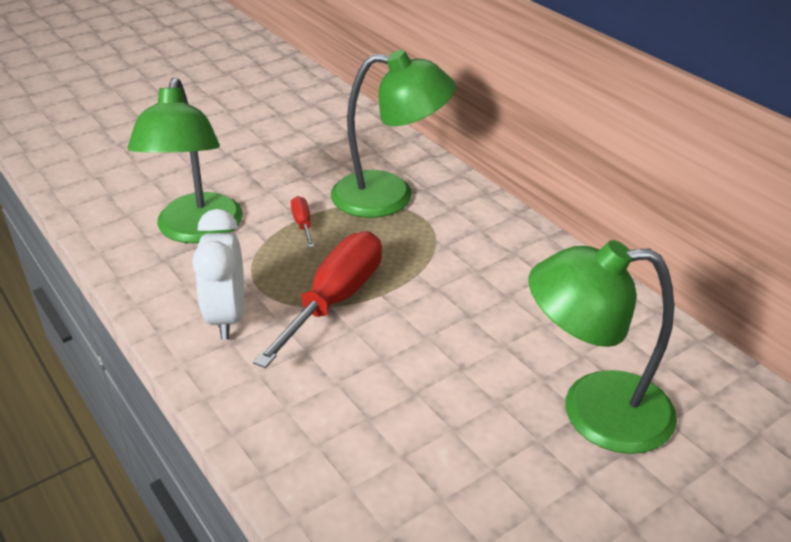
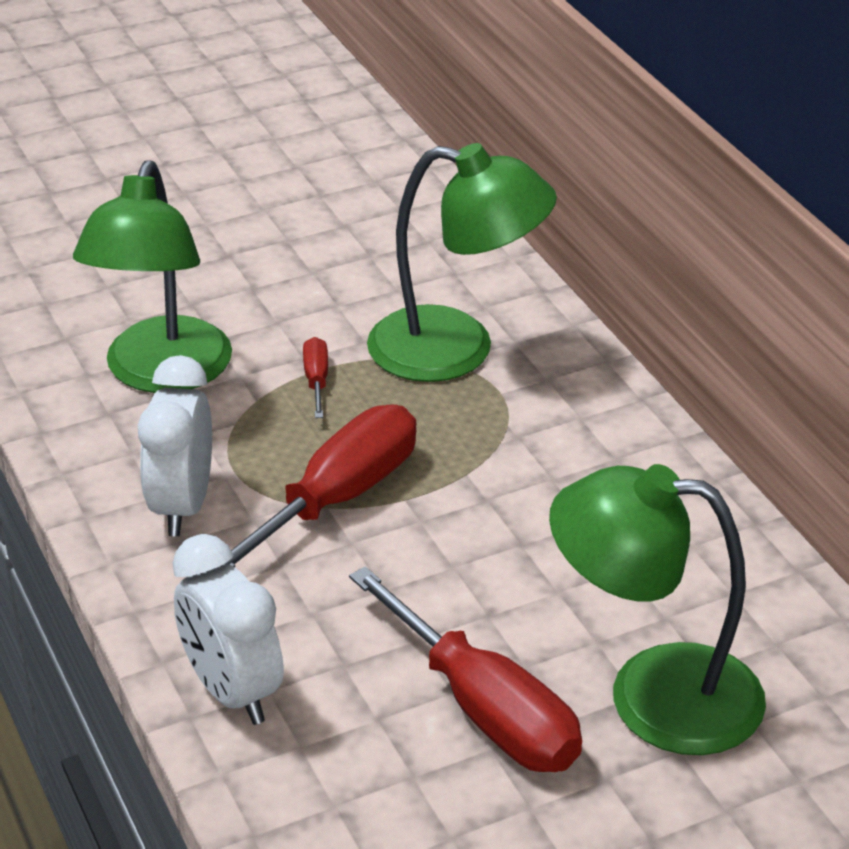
camera: 10 degrees right, 0 degrees up
(290, 451) = (232, 692): none -> white clock
(479, 439) = (484, 710): none -> red screwdriver

